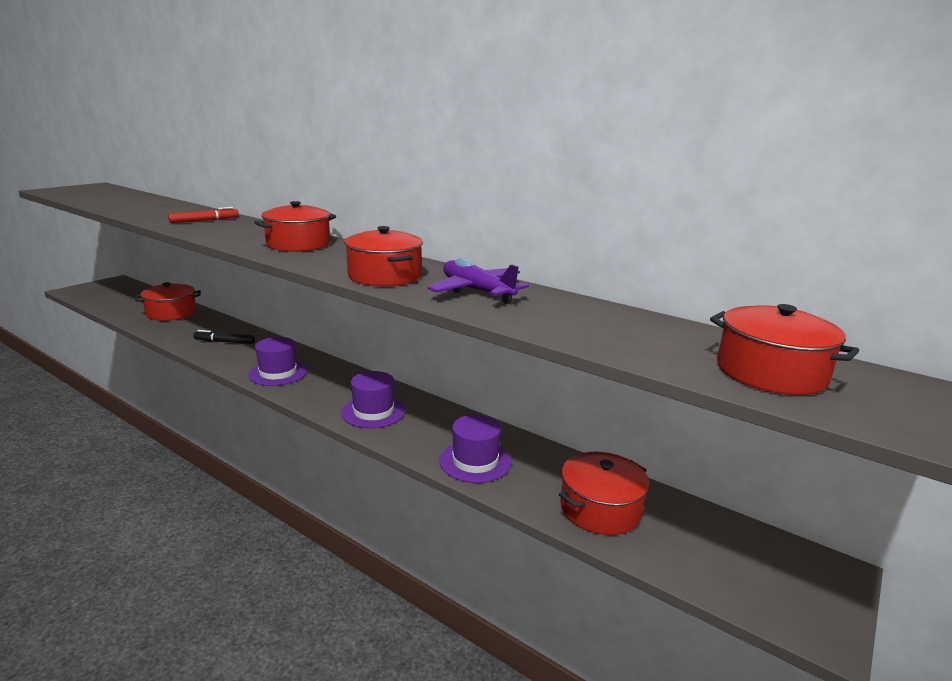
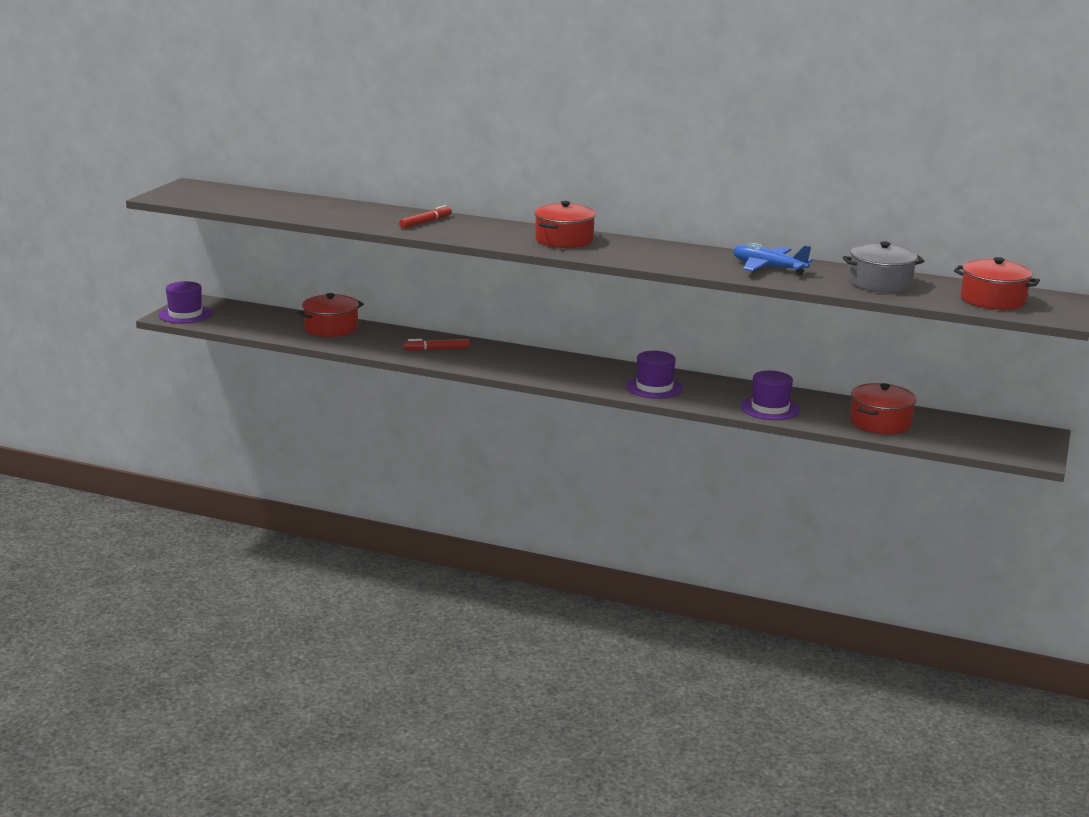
camera: 15 degrees left, 0 degrees up
(225, 342) = (436, 349): black marker -> red marker
(278, 373) = (530, 369): purple hat -> purple hat (185, 314)
(384, 276) = (684, 262): red pot -> none
(477, 291) = (768, 268): purple plane -> blue plane
(606, 326) = (880, 283): none -> grey pot

